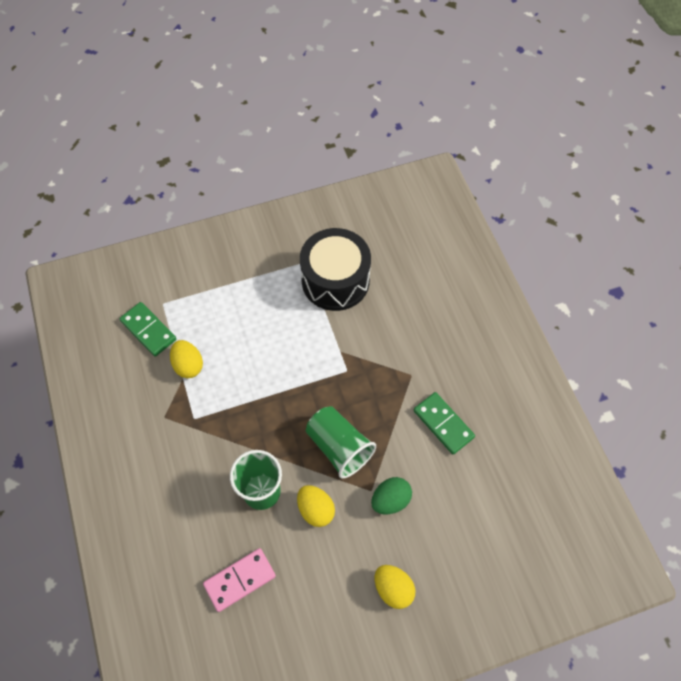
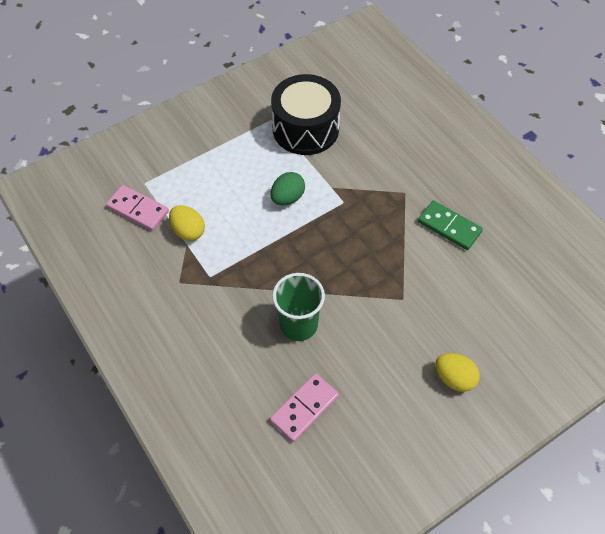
camera: 15 degrees left, 5 degrees down
(148, 330) = (138, 209): green domino -> pink domino
(316, 509) = (356, 328): yellow egg -> none
(339, 447) = (359, 269): green cup -> none
(390, 500) = (424, 302): green egg -> green egg (287, 198)

